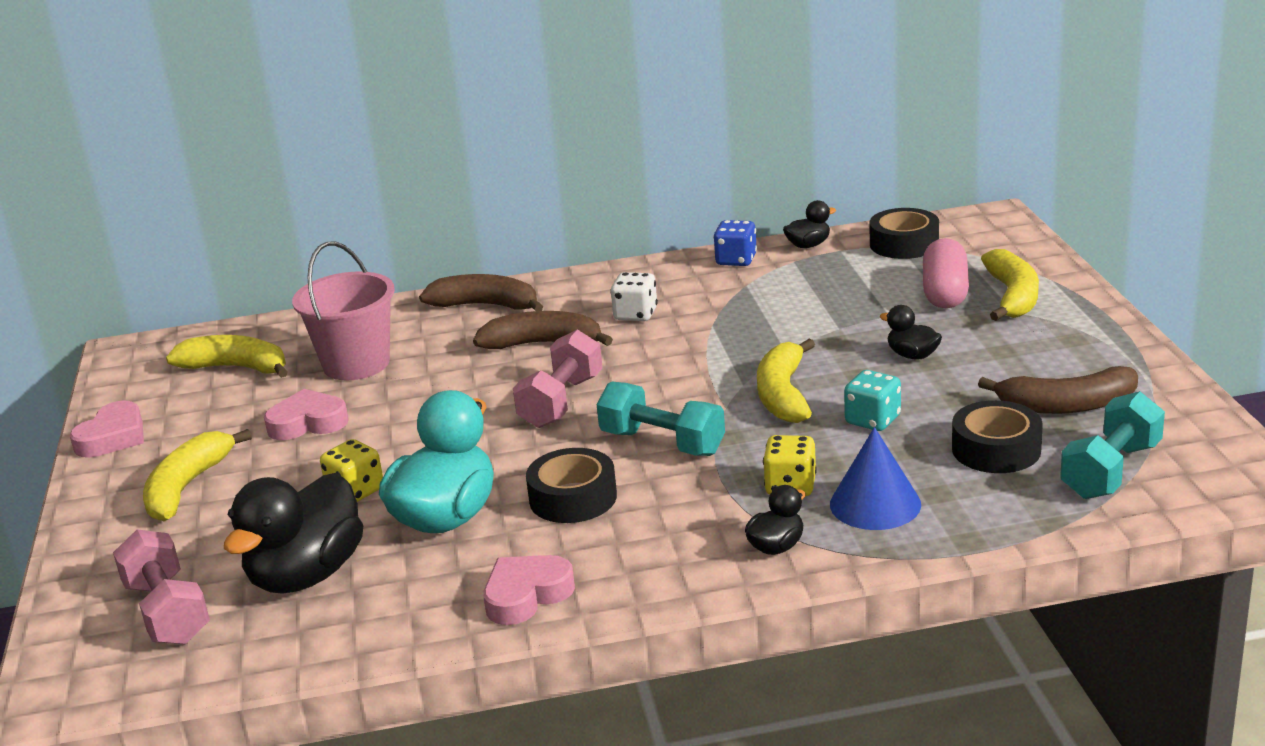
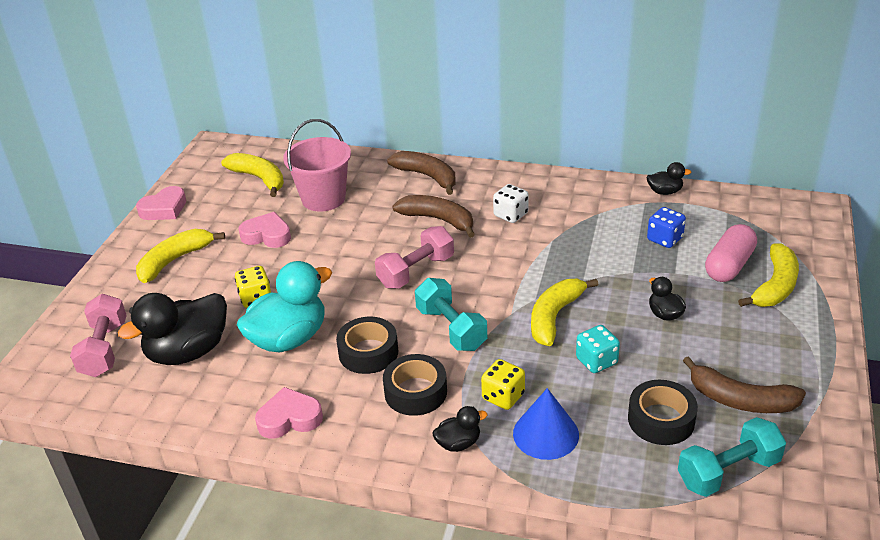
camera: 25 degrees right, 10 degrees up
(736, 260) = (607, 189): blue dice -> blue dice (664, 239)
(904, 244) = (732, 212): black tape -> black tape (415, 392)

